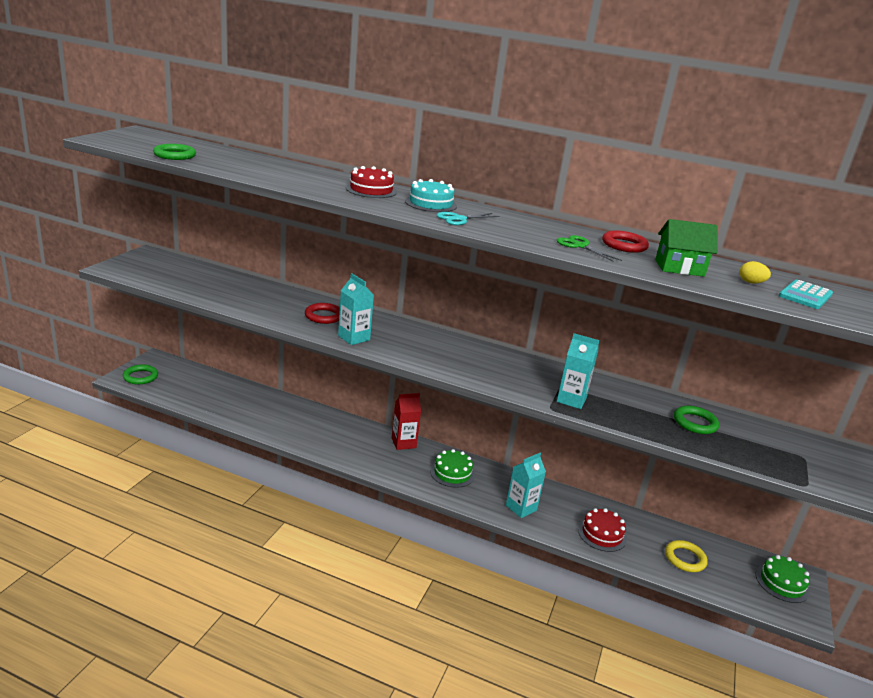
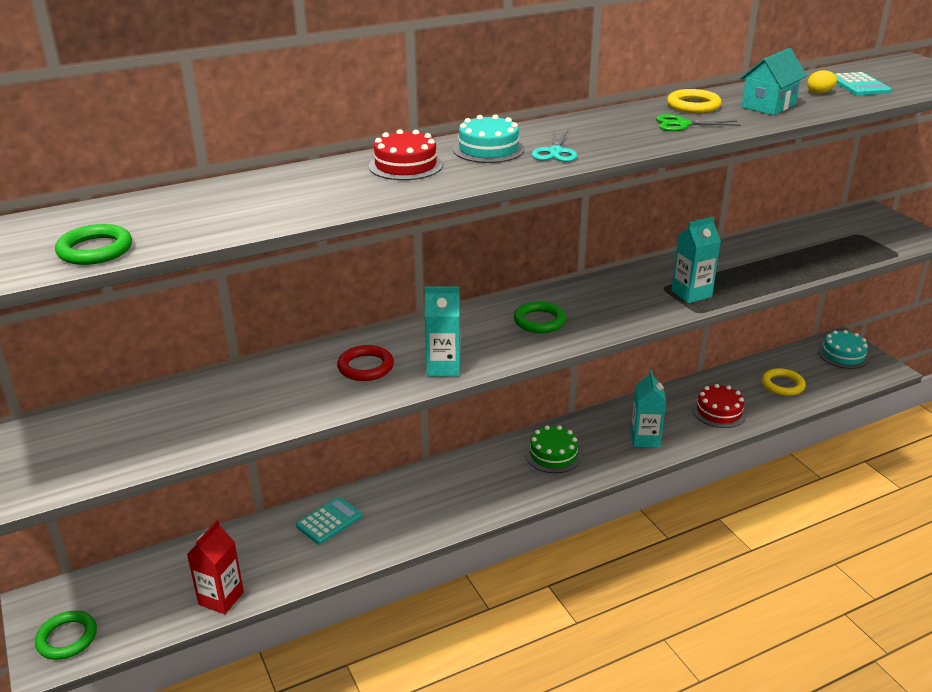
camera: 45 degrees left, 5 degrees up
(296, 414) = (329, 521): none -> turquoise calculator
(403, 443) = (470, 462): red carton -> red carton (221, 598)
(624, 245) = (693, 105): red ring -> yellow ring
(679, 268) = (768, 106): green house -> turquoise house
(695, 423) = (776, 253): green ring -> green ring (539, 321)
(782, 583) = (843, 355): green cake -> turquoise cake

